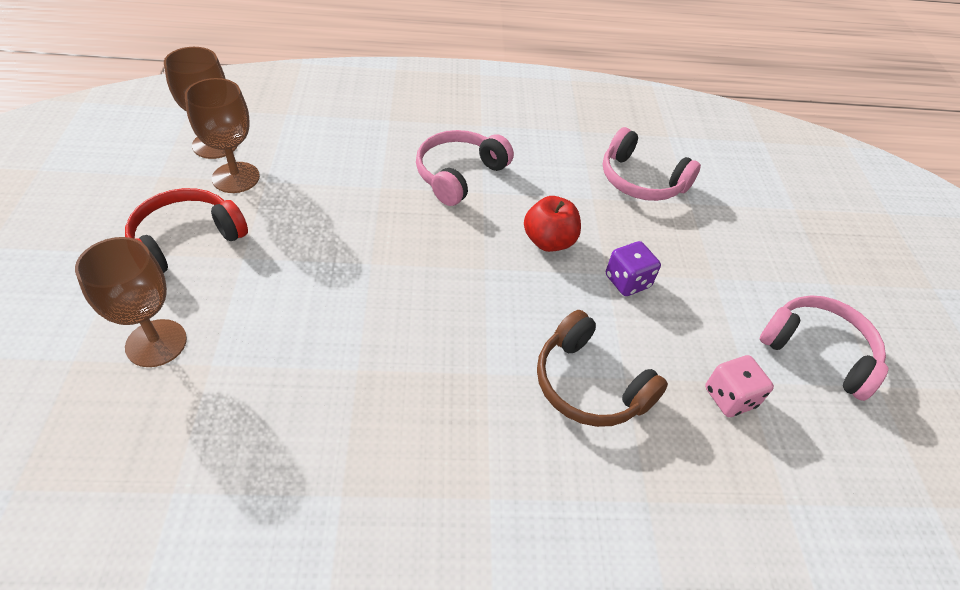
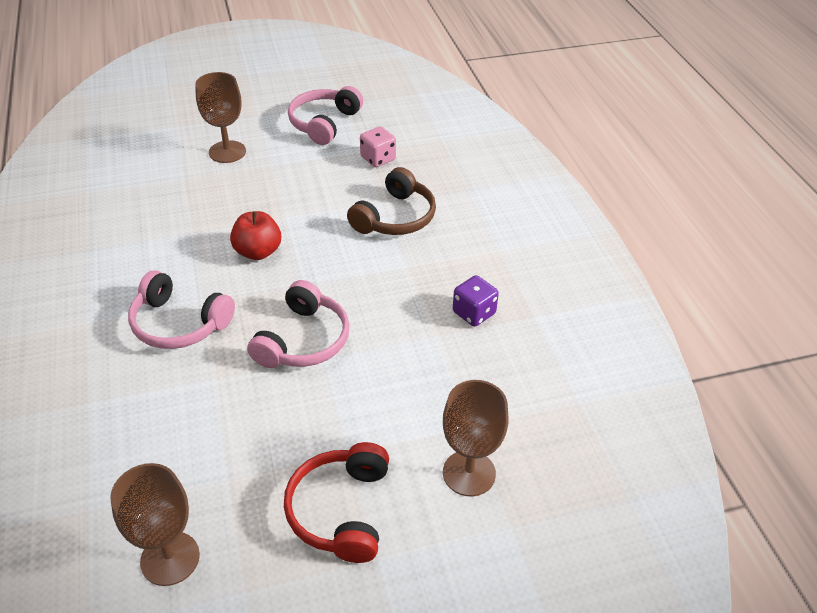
camera: 100 degrees left, 5 degrees down
(186, 240) = (340, 510): red headphones -> red headphones turned 60 degrees clockwise
(236, 177) = (229, 509): brown goblet -> brown goblet (227, 152)
(627, 281) = (290, 206): purple dice -> purple dice (474, 313)
(641, 181) = (160, 205): pink headphones -> pink headphones (303, 340)

